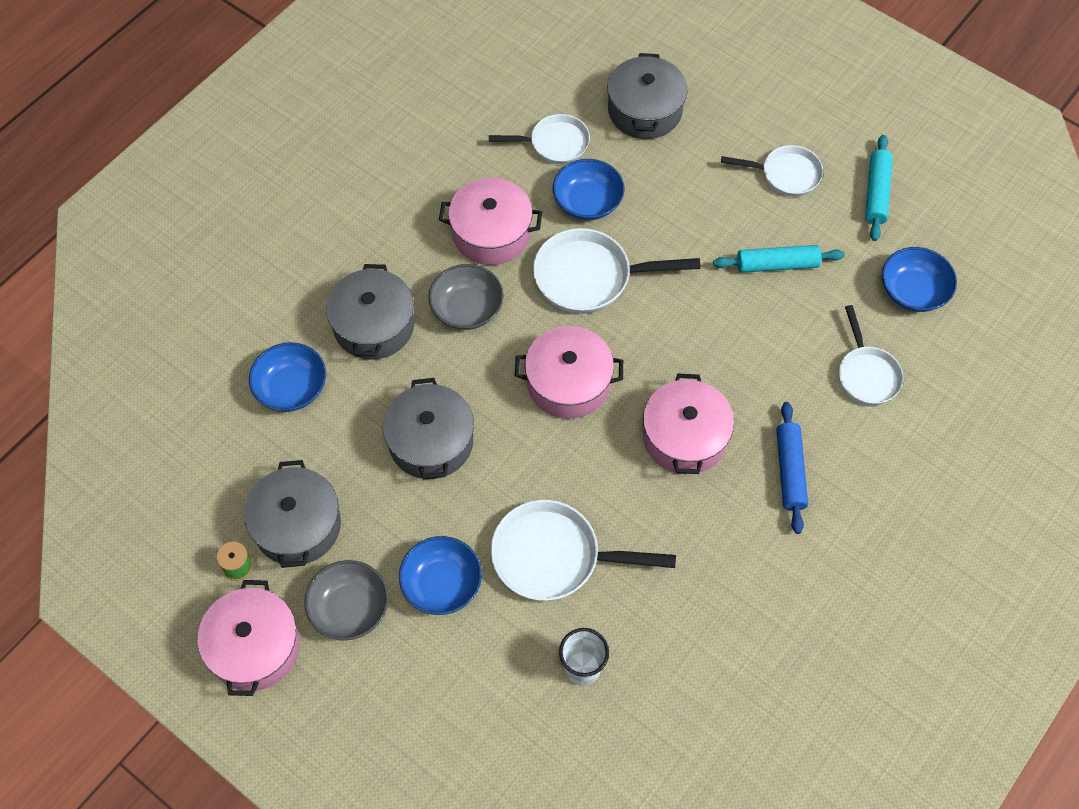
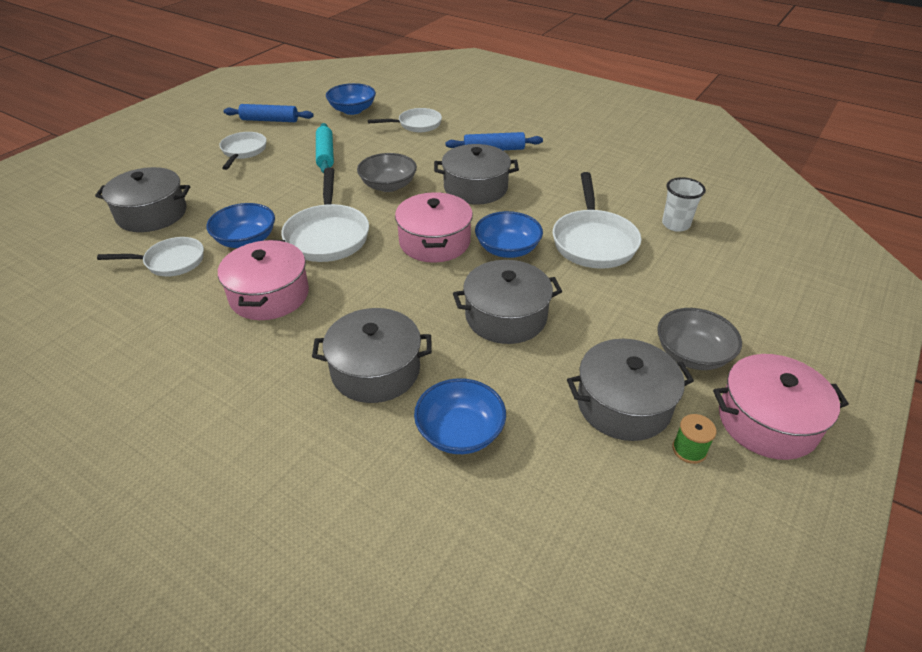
camera: 95 degrees left, 20 degrees down
(442, 584) = (642, 298): blue bowl -> blue bowl (507, 249)
(467, 309) = (357, 304): grey bowl -> grey bowl (388, 185)
(554, 144) = (170, 262): white pan -> white pan turned 90 degrees clockwise
(684, 437) = (475, 188): pink pot -> grey pot
(876, 193) = (269, 120): turquoise rolling pin -> blue rolling pin

